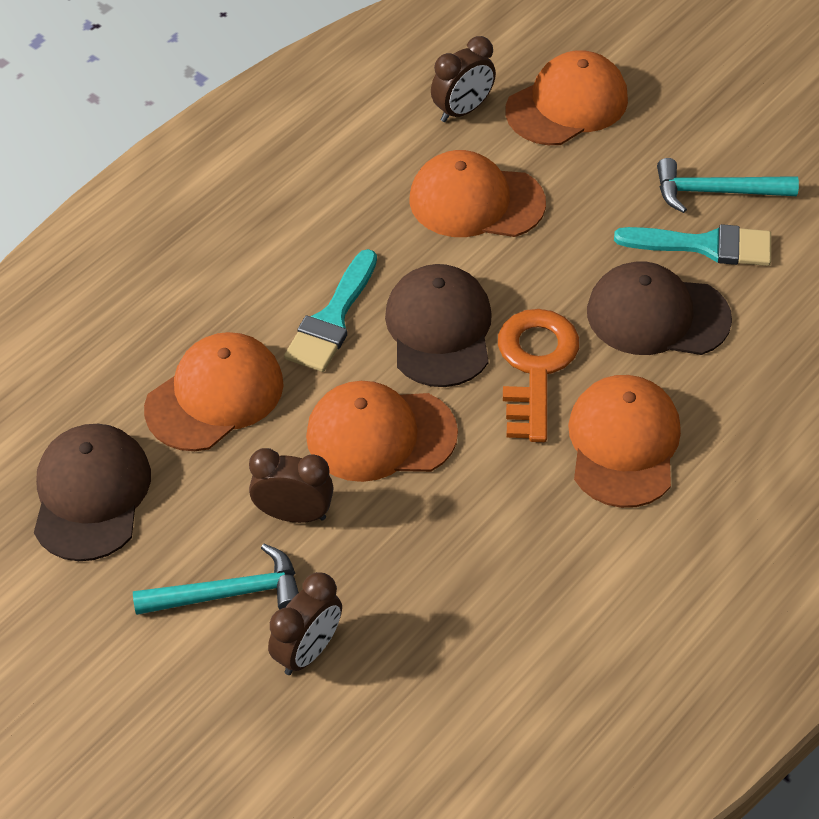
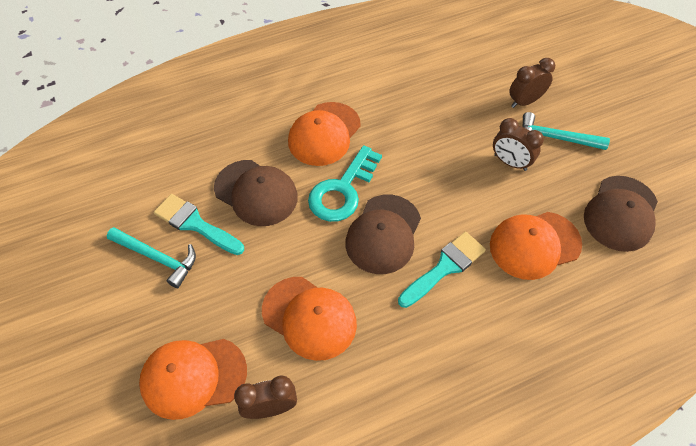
camera: 155 degrees left, 5 degrees up
(380, 434) = (447, 186): orange cap -> none
(535, 366) = (342, 190): orange key -> turquoise key

